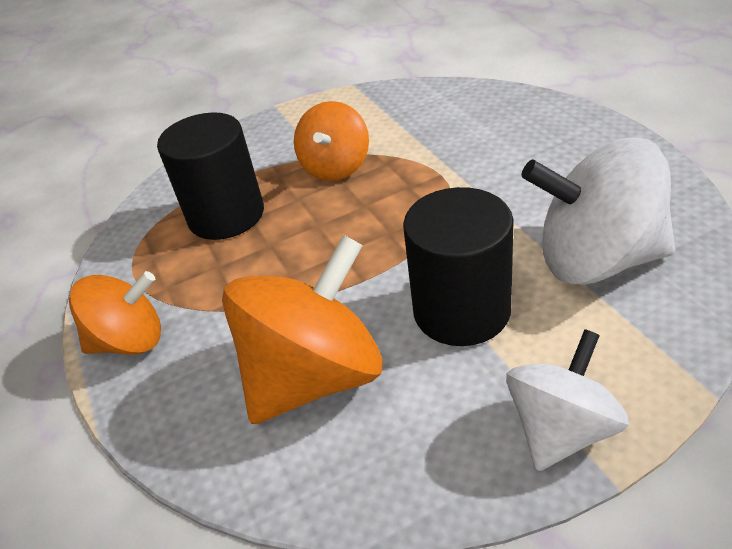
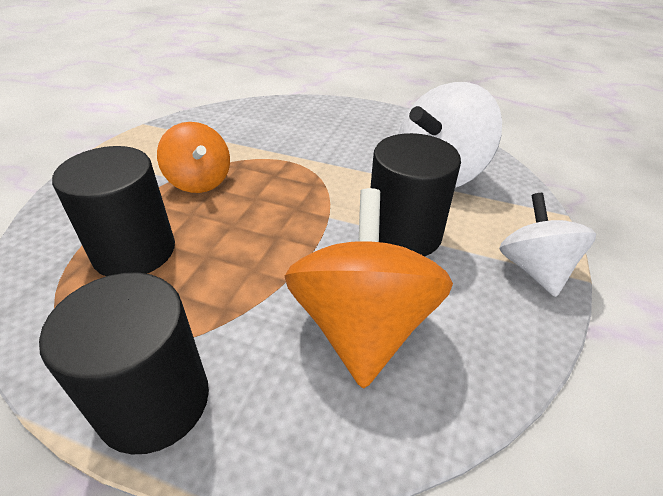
camera: 50 degrees left, 0 degrees up
(130, 341) = (154, 401): orange spinning top -> black cylinder

